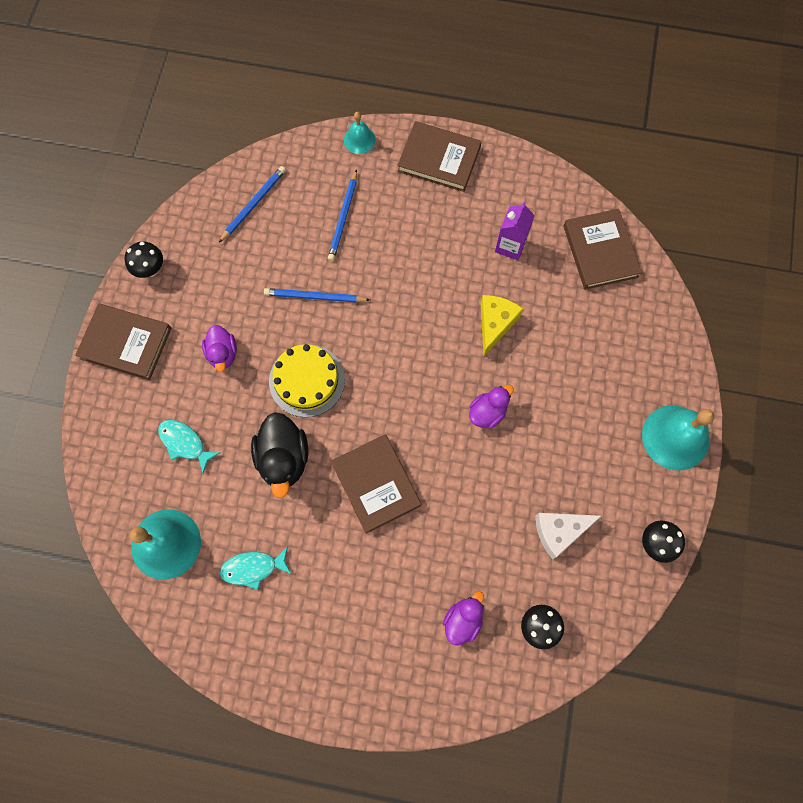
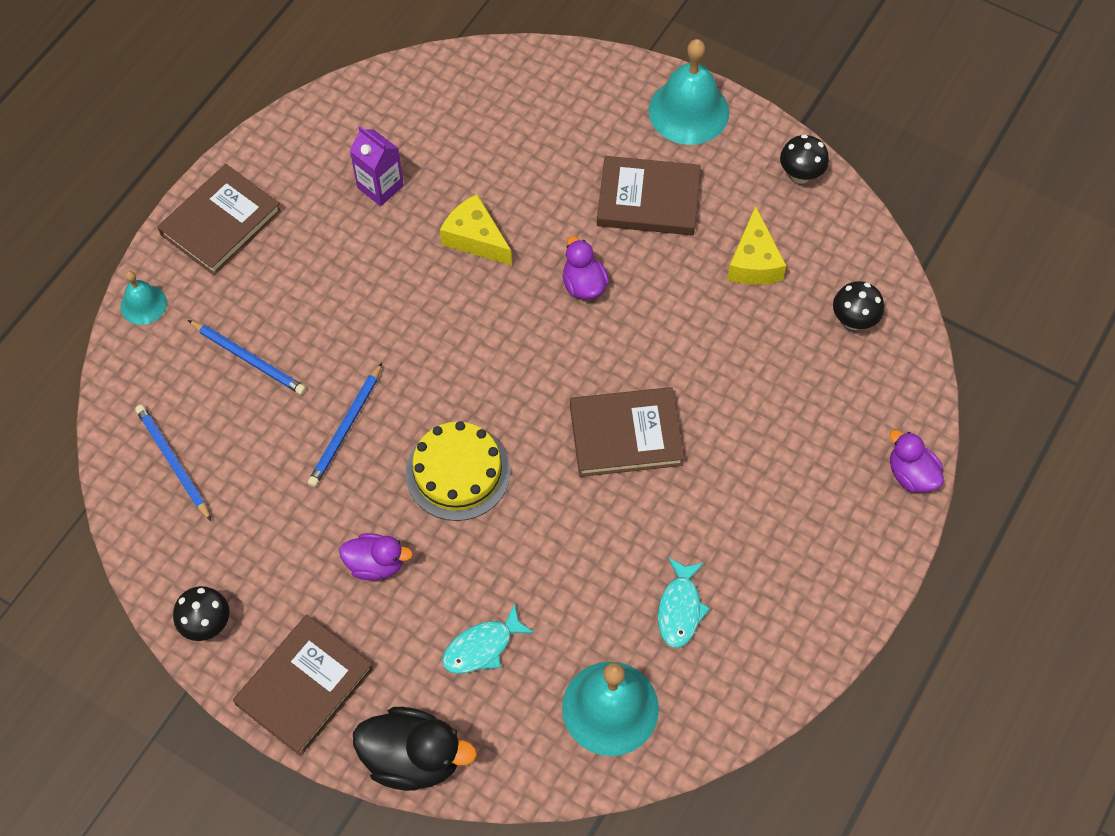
camera: 70 degrees left, 10 degrees down
(283, 458) = (551, 531): black duck -> black duck (413, 758)
(463, 620) = (821, 394): purple duck -> purple duck (911, 474)
(559, 531) = (754, 262): white cheese -> yellow cheese
(600, 251) = (432, 98): brown book -> brown book (648, 199)

